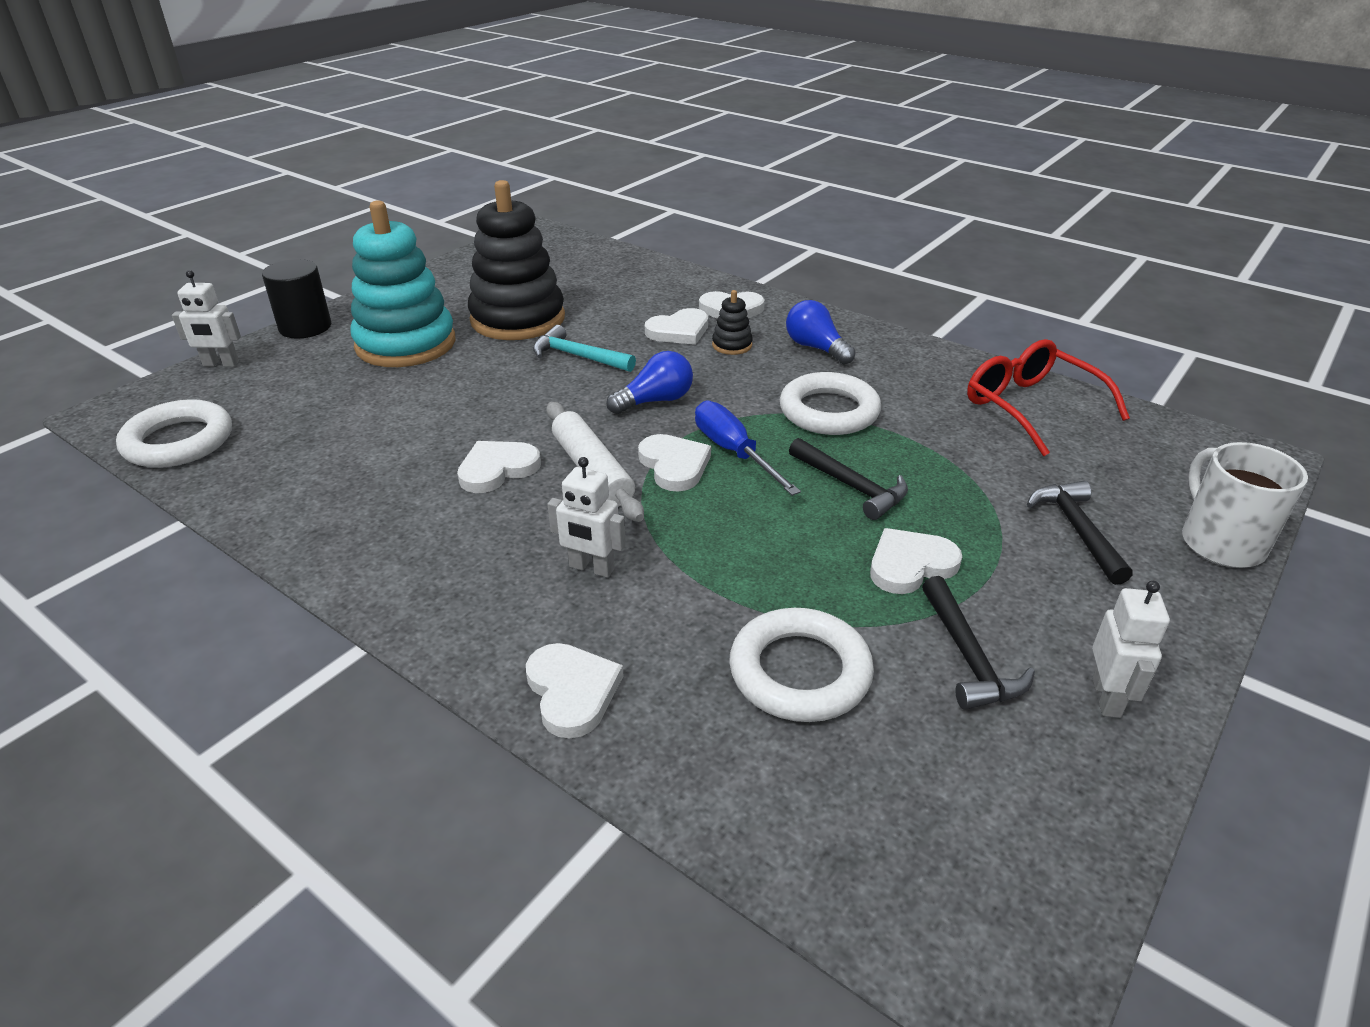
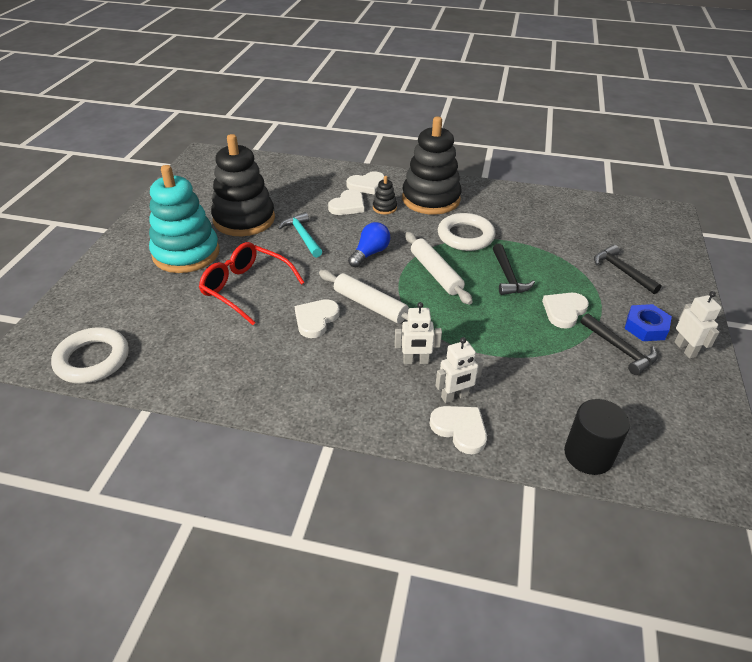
camera: 25 degrees left, 5 degrees up
(221, 364) = (68, 299): white robot -> white robot (455, 396)
(305, 327) = (104, 258): black cylinder -> black cylinder (588, 455)
(578, 356) = (302, 236): turquoise hammer -> turquoise hammer turned 60 degrees clockwise
(674, 465) = (411, 290): white heart -> none
(734, 452) = (436, 273): blue screwdriver -> white rolling pin
(799, 672) = (555, 382): white ring -> none
(816, 348) = (431, 199): blue light bulb -> black stacking toy
(851, 486) = (508, 277): black hammer -> black hammer turned 60 degrees clockwise
(1030, 407) = (558, 209): red glasses -> red glasses (245, 288)
(1052, 635) = (645, 327): none -> blue nut
(1220, 542) = (681, 260): white mug -> none

